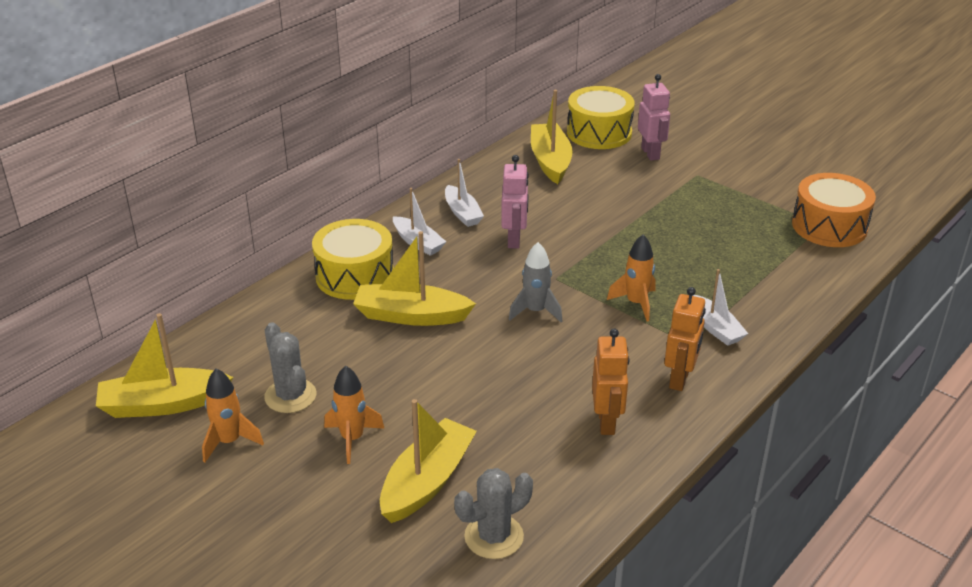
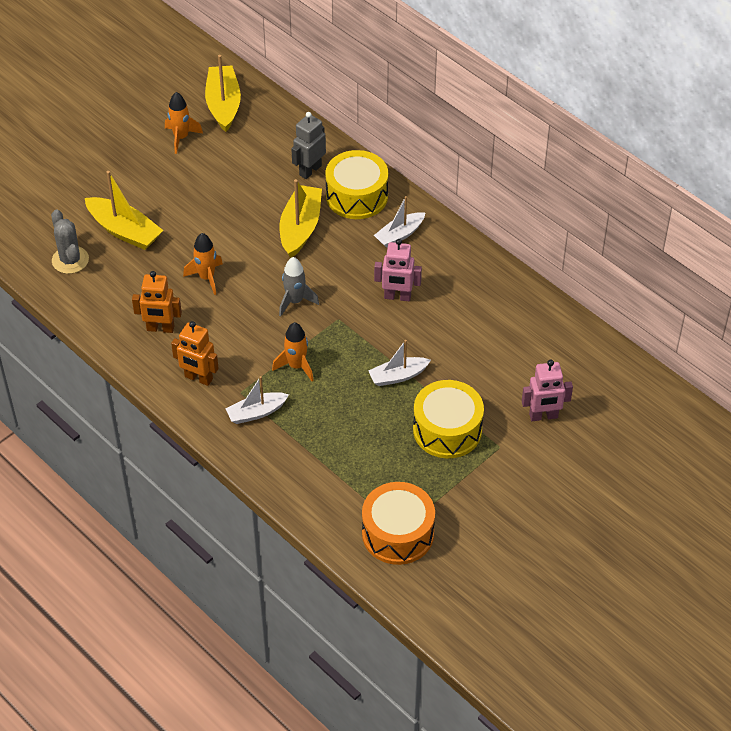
camera: 95 degrees right, 15 degrees up
(290, 396) = (220, 164): grey cactus -> none
(307, 315) = (310, 170): none -> grey robot
(352, 439) = (171, 195): orange rocket -> orange rocket (206, 277)
(462, 213) = (443, 265): white boat -> white boat (398, 376)
(550, 161) = (531, 335): yellow boat -> none
(599, 133) = (587, 380): yellow drum -> yellow drum (447, 430)

